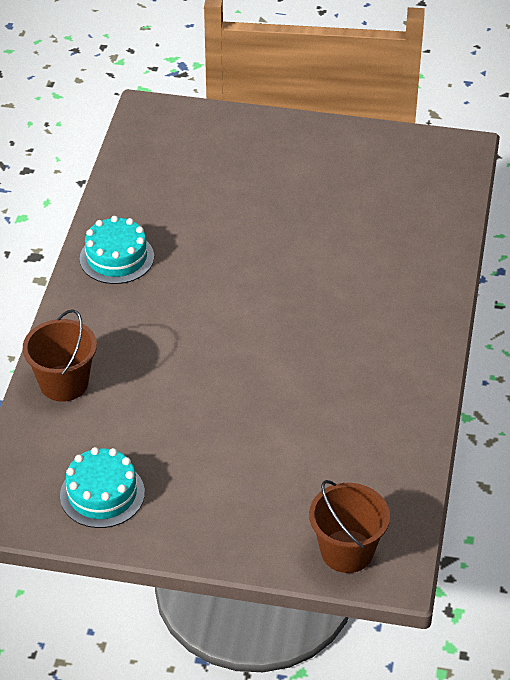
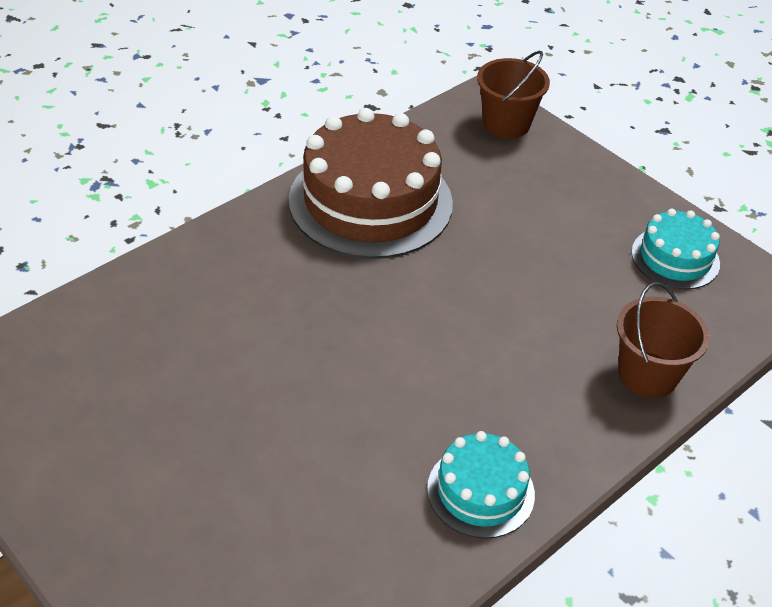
camera: 145 degrees left, 0 degrees up
(371, 399) = (370, 201): none -> brown cake

